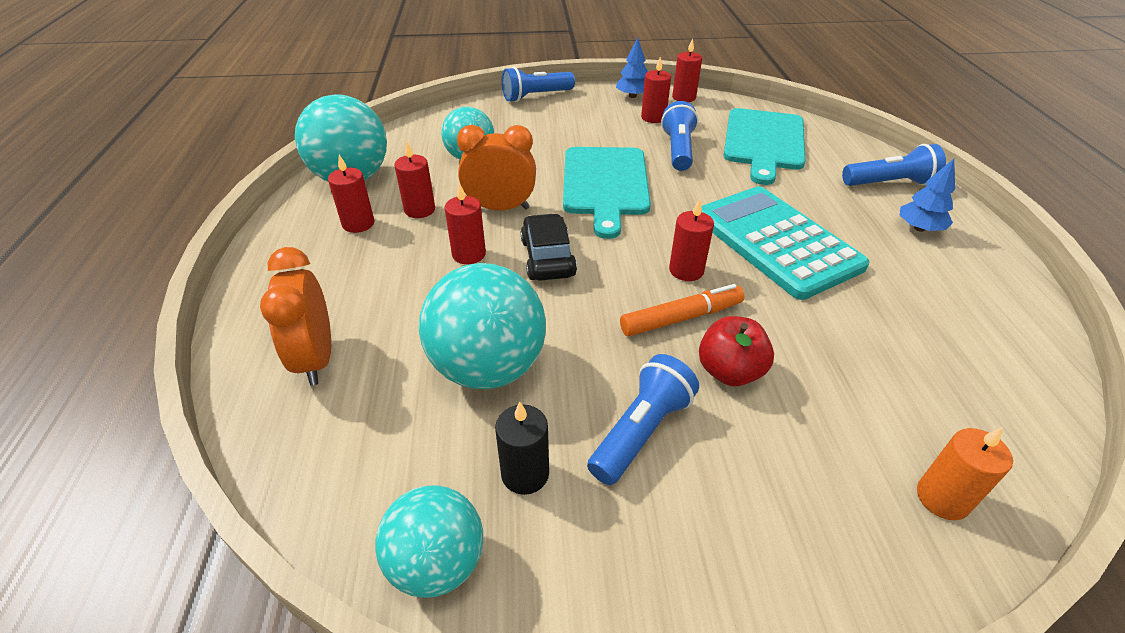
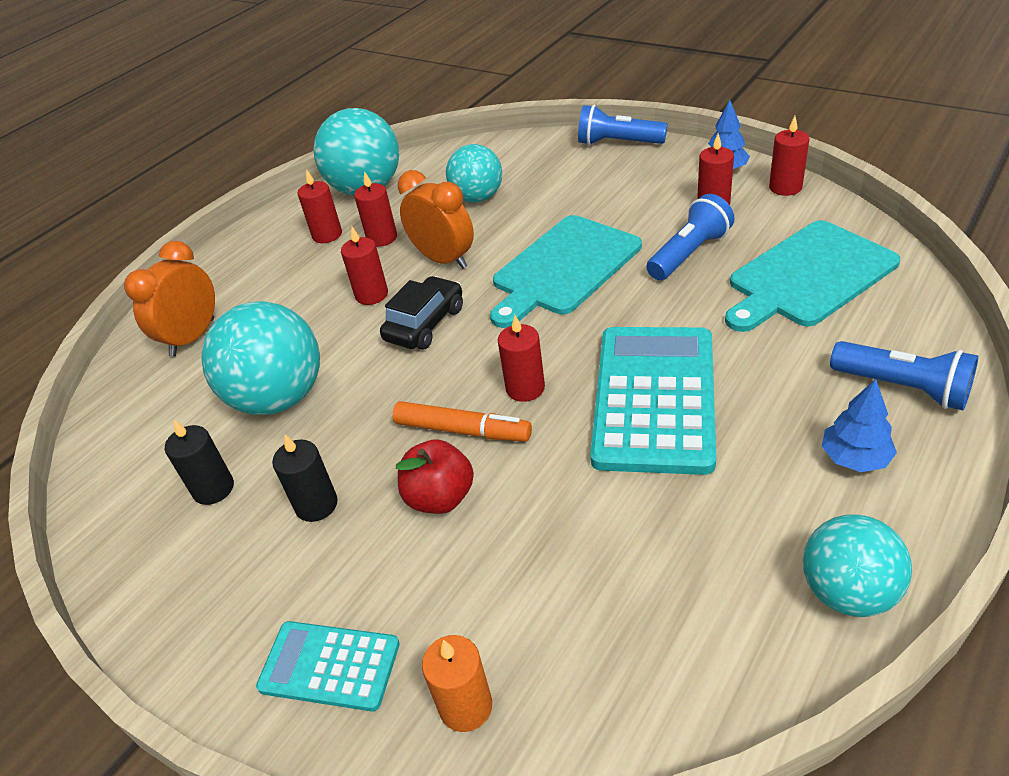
camera: 45 degrees right, 0 degrees up
(437, 563) = (111, 513): turquoise ball -> turquoise ball (847, 592)
(641, 431) = (316, 505): blue flashlight -> black candle
(822, 542) = (329, 666): none -> turquoise calculator

